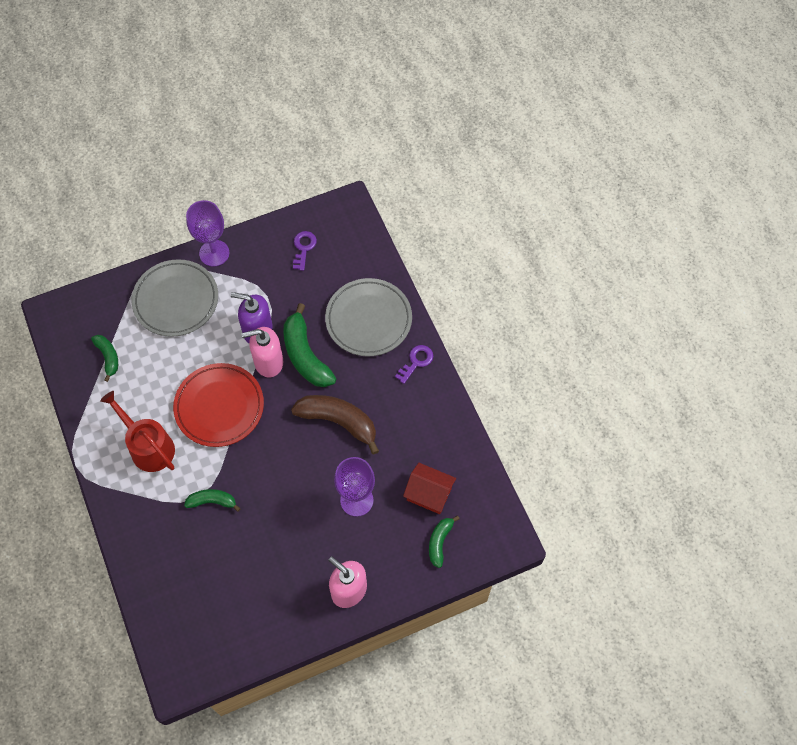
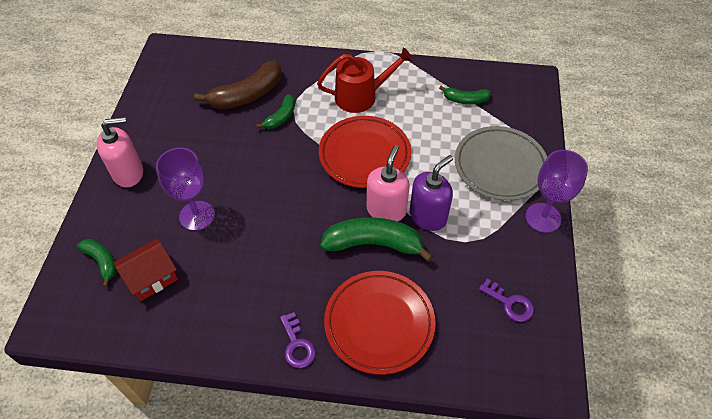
camera: 120 degrees right, 10 degrees down
(338, 421) = (283, 238): brown banana -> brown banana (247, 95)
(368, 319) = (379, 323): grey plate -> red plate

